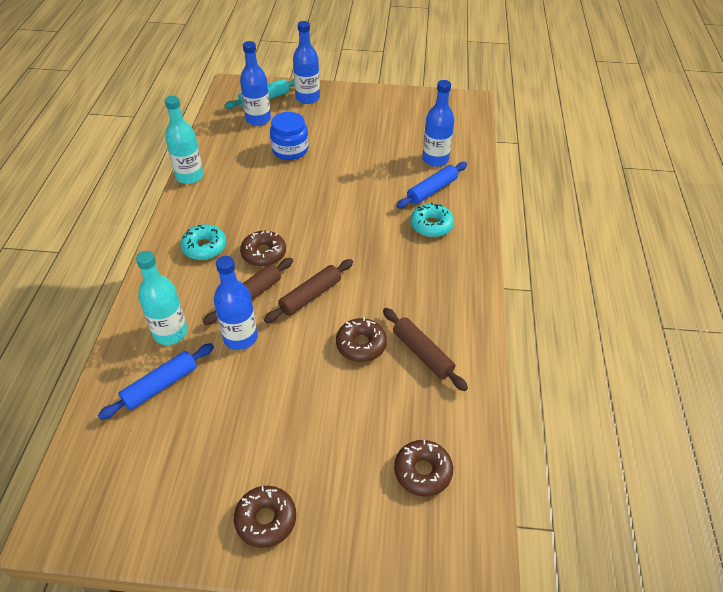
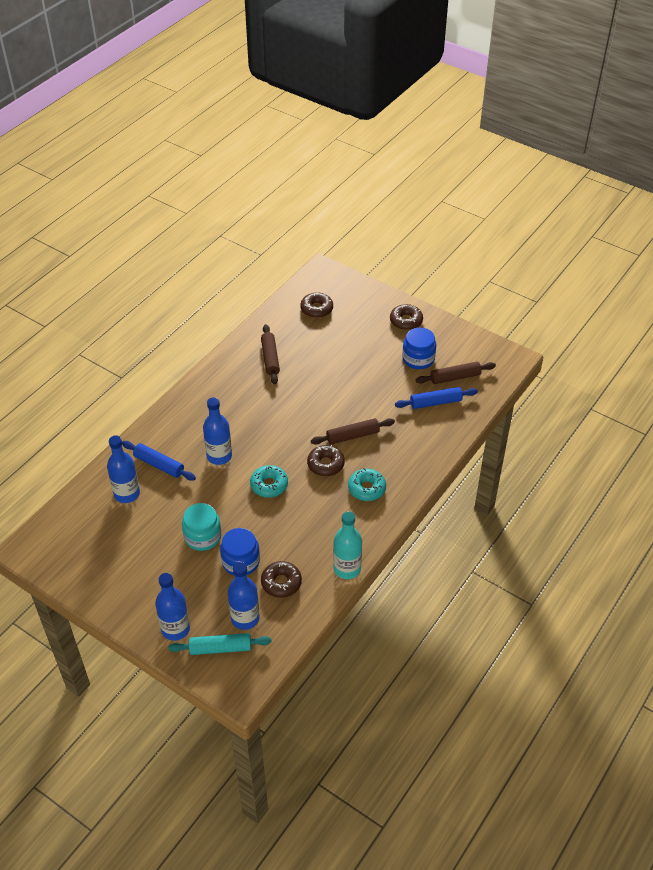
camera: 150 degrees left, 0 degrees up
(170, 333) = (418, 432): turquoise bottle -> none
(214, 449) = (418, 359): none -> blue jar
(240, 337) = (374, 411): blue bottle -> blue bottle (219, 456)
(310, 296) = (312, 419): brown rolling pin -> brown rolling pin (455, 377)
(338, 154) = (202, 536): none -> turquoise jar
(361, 345) = (302, 377): brown donut -> brown donut (281, 583)
(431, 225) = (188, 435): turquoise donut -> turquoise donut (269, 485)
(432, 190) = (159, 465): blue rolling pin -> blue rolling pin turned 45 degrees clockwise

